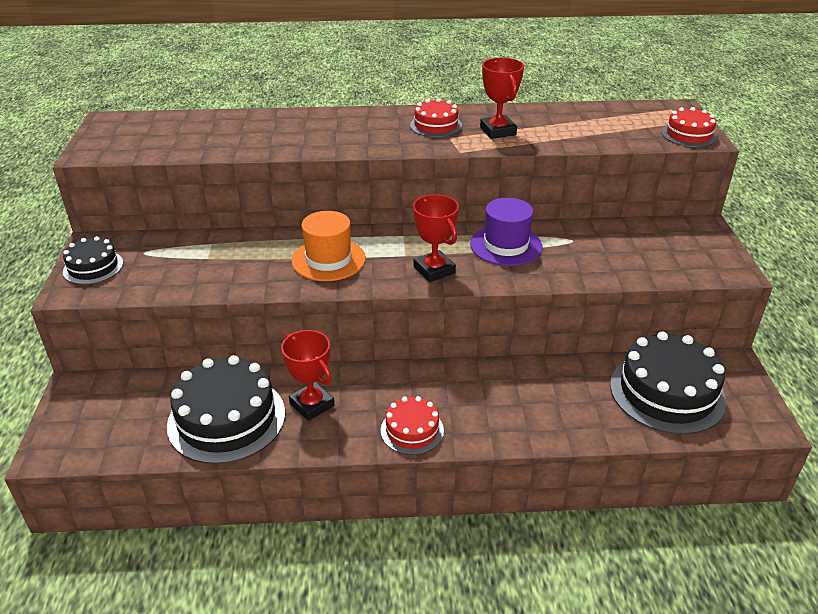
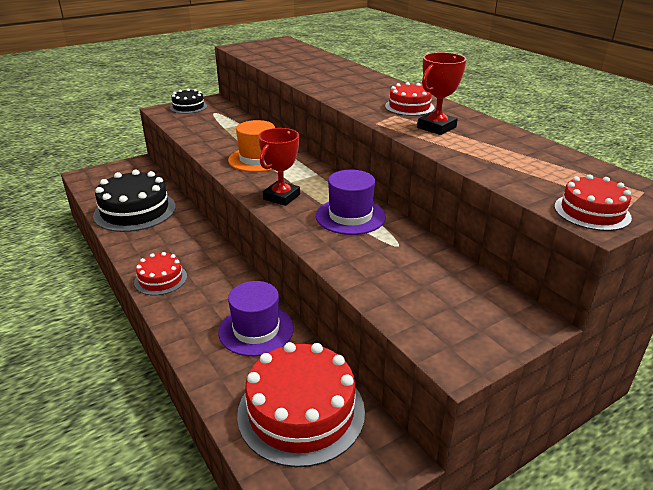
camera: 60 degrees right, 5 degrees down
(312, 404) = (165, 233): red trophy -> none
(547, 386) = (256, 330): none -> purple hat
(667, 392) = (301, 411): black cake -> red cake

